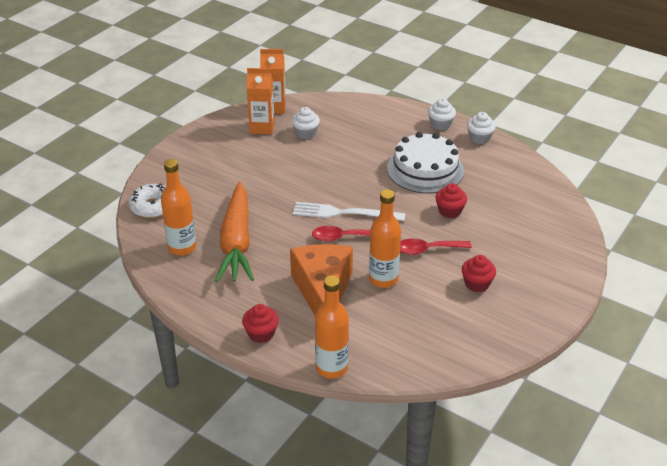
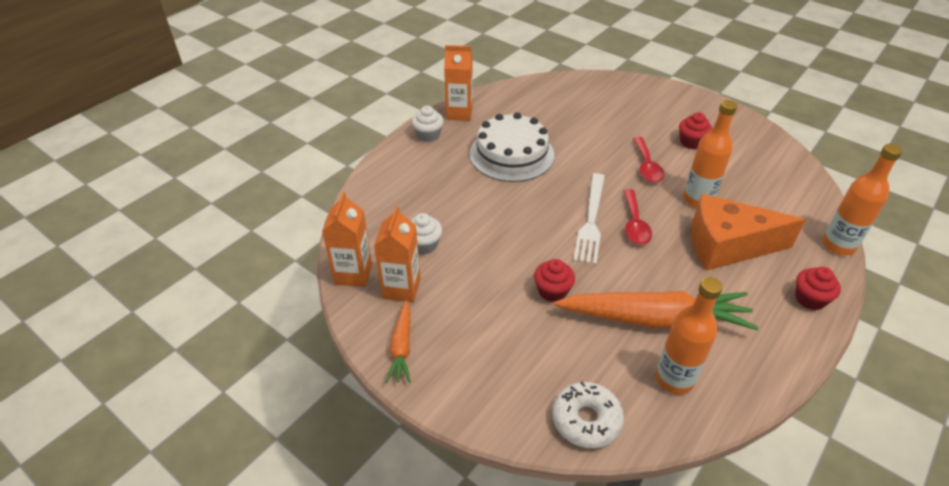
camera: 85 degrees left, 5 degrees up
(212, 132) = (402, 347): none -> orange carrot
(450, 211) = (584, 146): red cupcake -> red cupcake (552, 291)
(479, 138) = (459, 113): white cupcake -> orange carton

